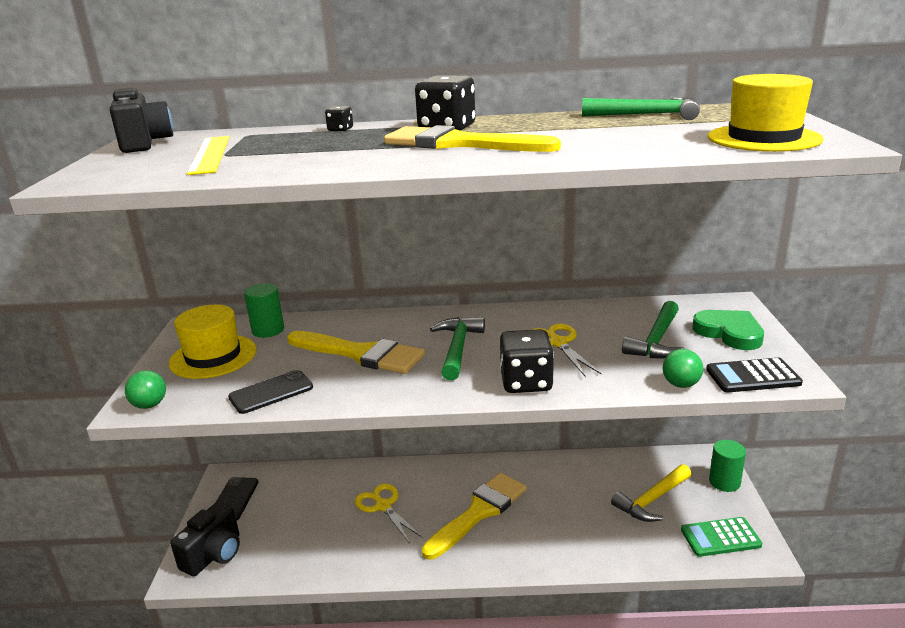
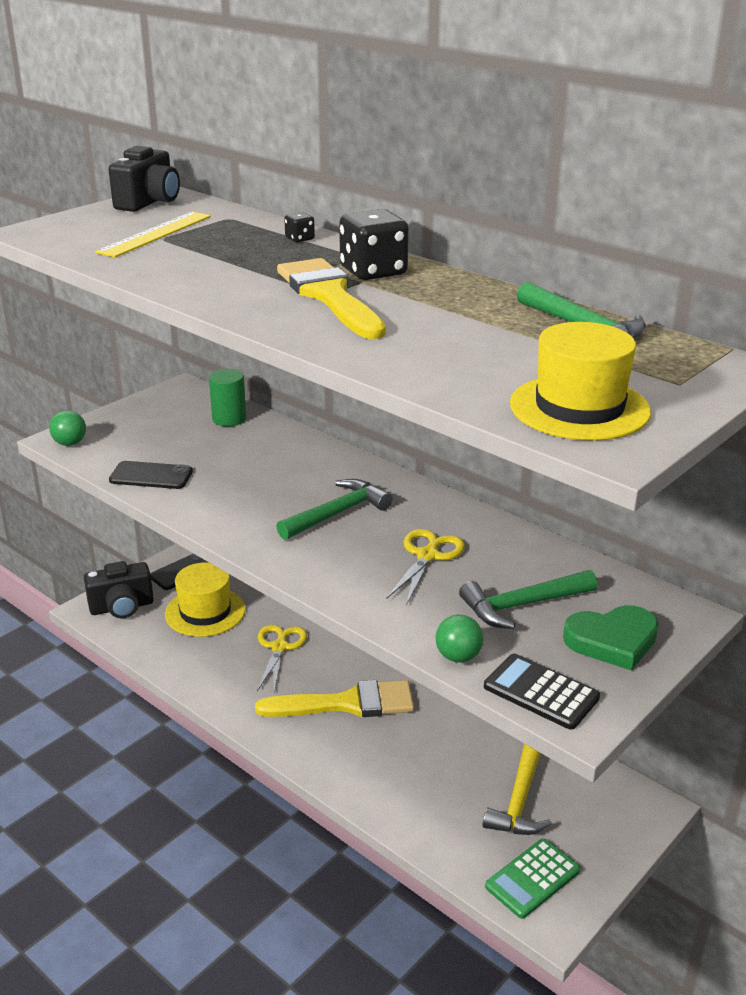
camera: 40 degrees right, 5 degrees up
(213, 356) = (160, 423): yellow hat -> yellow hat (205, 612)
(361, 354) = (258, 477): yellow brush -> none
(526, 382) = (335, 575): black dice -> none
(652, 500) = (519, 800): yellow hammer -> yellow hammer turned 75 degrees counterclockwise
(720, 537) = (532, 878): green calculator -> green calculator turned 75 degrees counterclockwise
(724, 482) = (624, 837): green cylinder -> none
(729, 333) = (612, 641): green heart -> green heart turned 75 degrees clockwise

